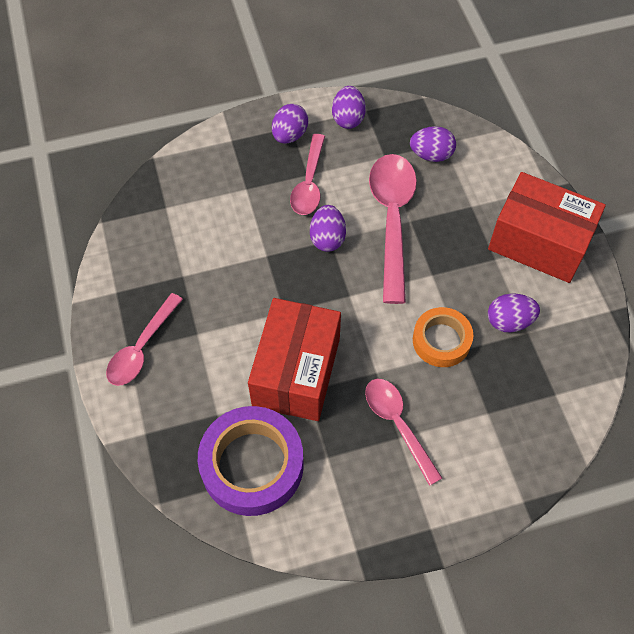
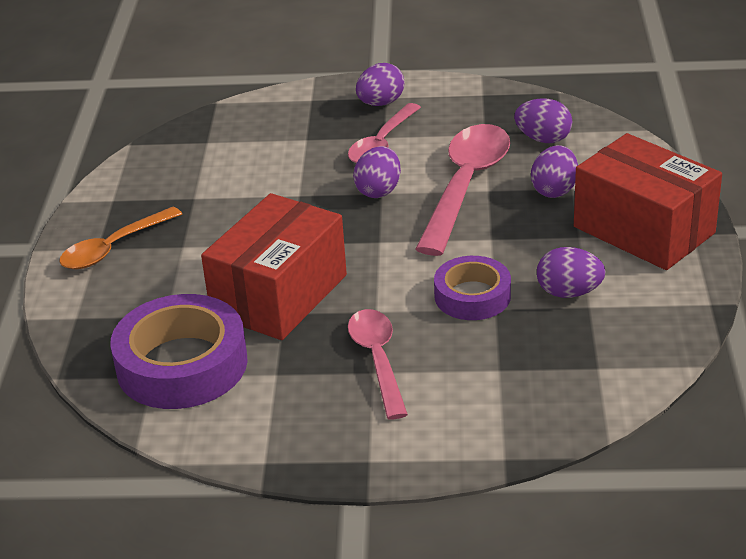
camera: 20 degrees right, 25 degrees down
(142, 347) = (114, 247): pink spoon -> orange spoon
(348, 118) = (457, 98): purple egg -> purple egg (554, 190)
(441, 340) = (472, 296): orange tape -> purple tape

